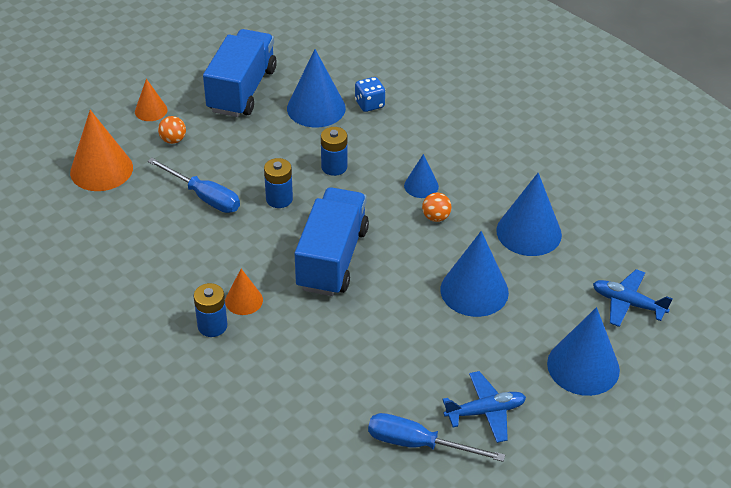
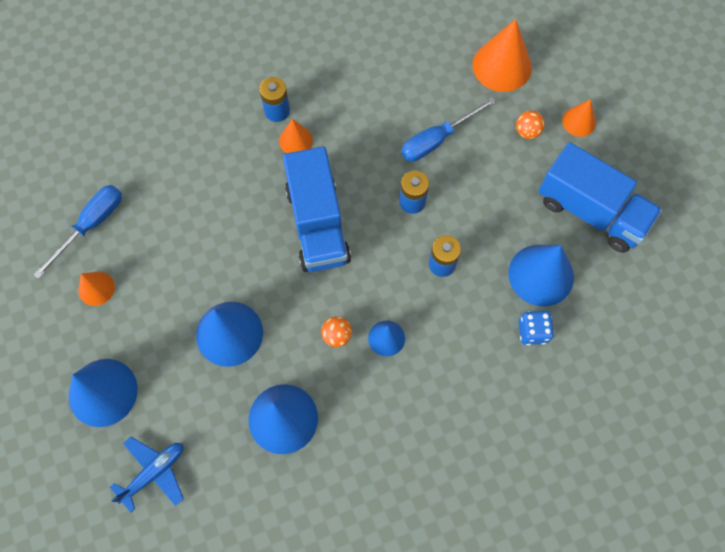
camera: 110 degrees right, 25 degrees up
(332, 258) = (317, 224): blue truck -> blue truck turned 45 degrees clockwise
(485, 412) = (96, 288): blue plane -> orange cone

